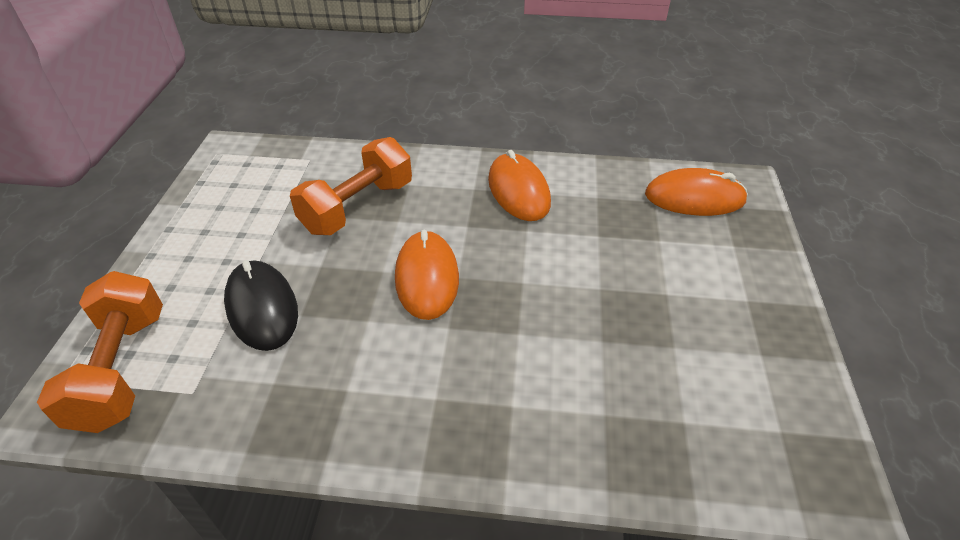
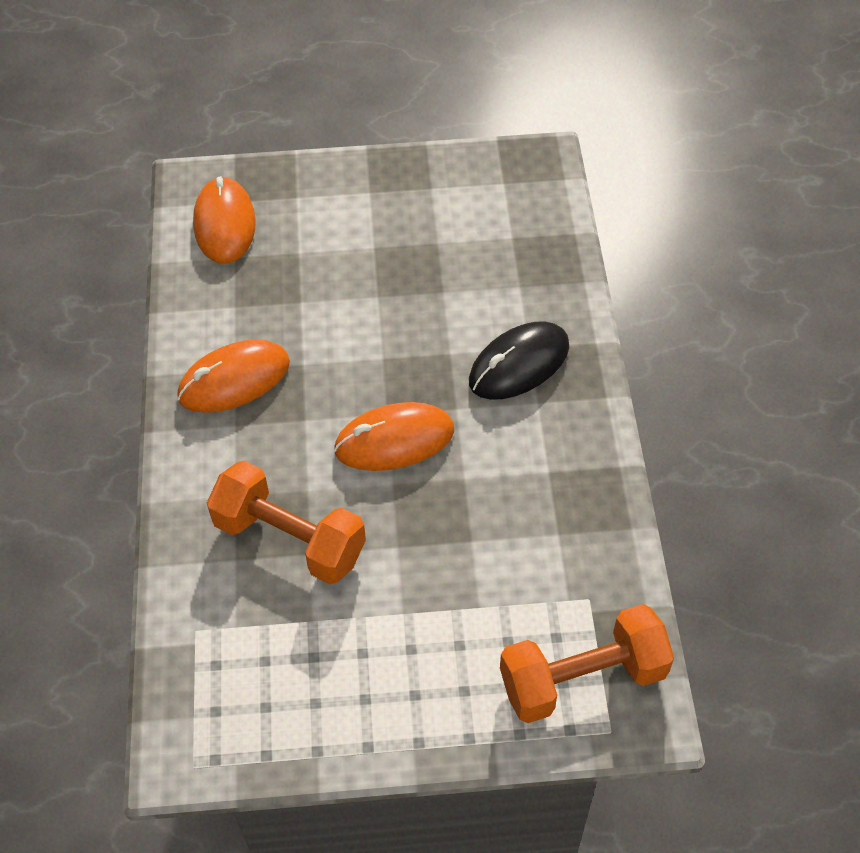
camera: 100 degrees left, 10 degrees up
(262, 308) = (471, 581): black mouse -> black mouse (519, 364)

